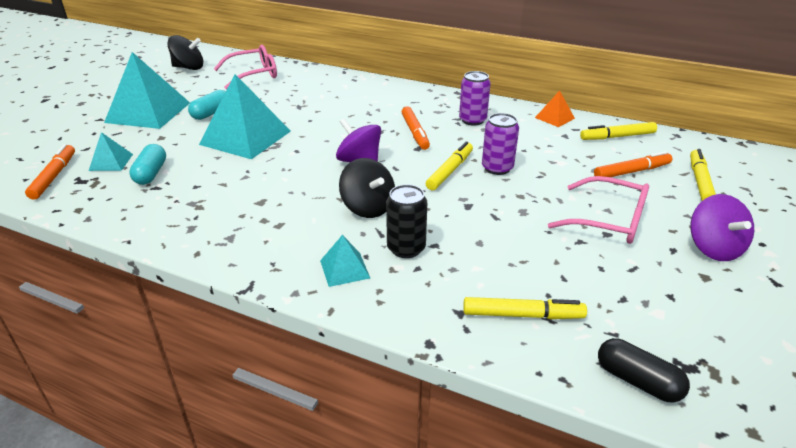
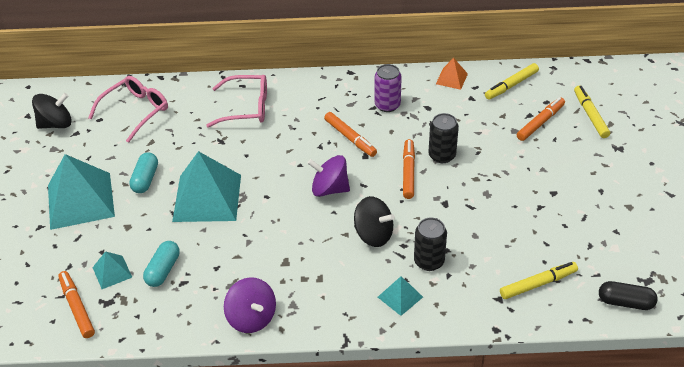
camera: 25 degrees left, 10 degrees up
(151, 173) = (163, 270): turquoise capsule -> turquoise capsule turned 45 degrees clockwise
(450, 171) = (408, 172): yellow marker -> orange marker
(497, 168) = (442, 155): purple can -> black can
(608, 220) = (548, 180): pink glasses -> pink glasses (246, 108)
(713, 248) = (624, 179): purple spinning top -> purple spinning top (252, 318)

